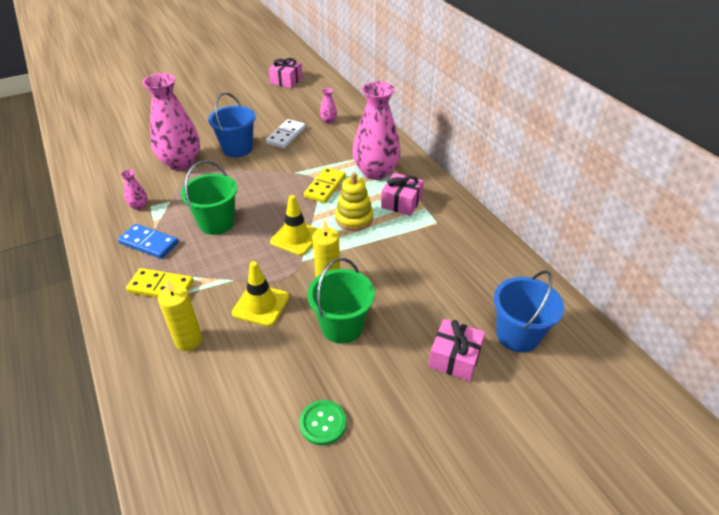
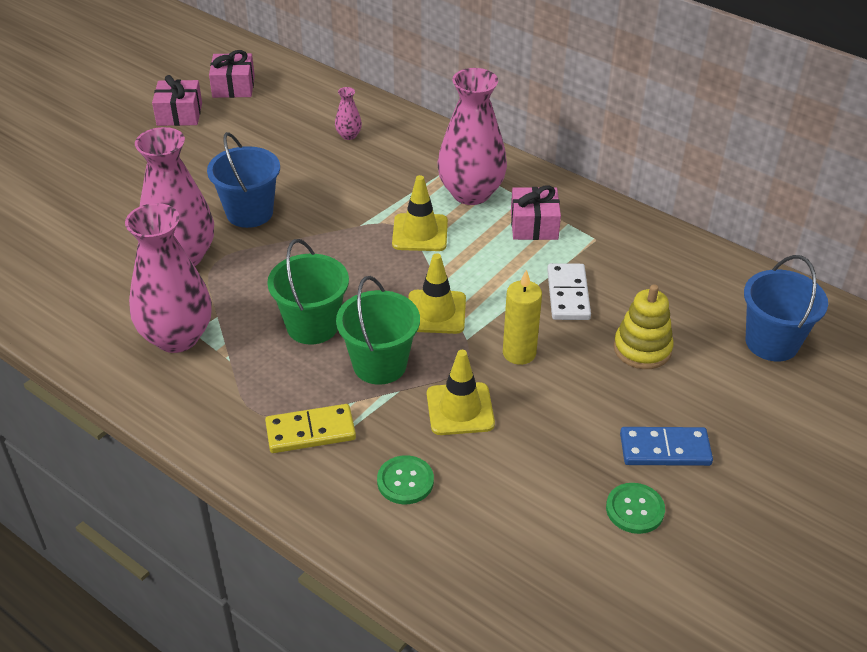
camera: 25 degrees left, 0 degrees up
(139, 206) = (177, 337): pink vase -> pink vase, size x2.40
(149, 243) = (240, 382): blue domino -> blue domino (665, 449)
(188, 340) = (405, 481): yellow candle -> green button
(286, 136) = (305, 174): white domino -> white domino (568, 294)
(325, 187) = (420, 233): yellow domino -> yellow traffic cone
(342, 326) = (576, 400): green bucket -> green bucket (380, 365)
(354, 218) = (490, 264): yellow stacking toy -> yellow stacking toy (642, 349)
(454, 358) = (723, 390): pink gift -> pink gift (179, 114)

